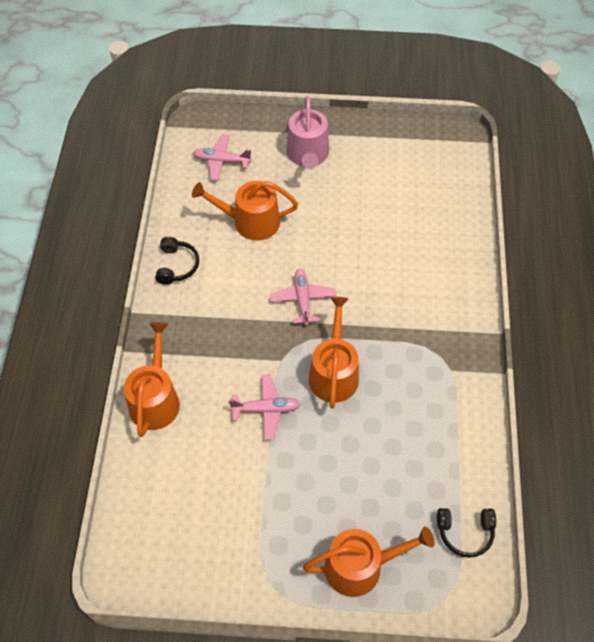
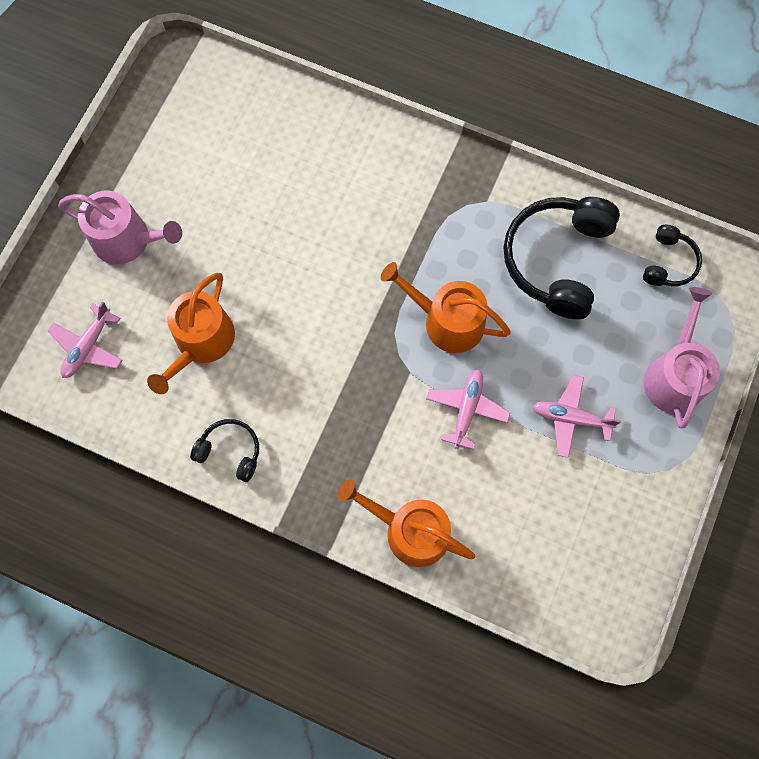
camera: 70 degrees left, 15 degrees up
(302, 300) = (339, 320): pink plane -> pink plane (570, 418)
(360, 566) = (674, 375): orange watering can -> pink watering can
(424, 439) = (557, 260): none -> black headphones

